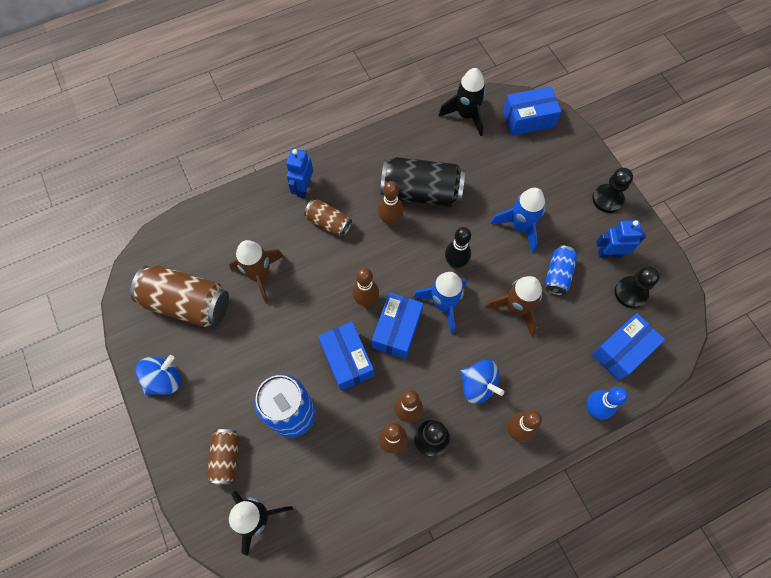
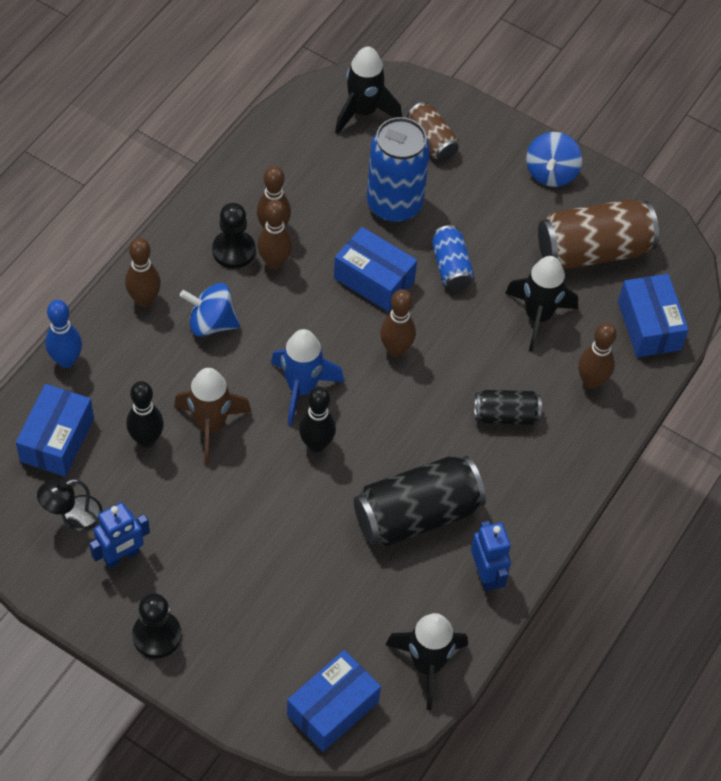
camera: 145 degrees right, 10 degrees down
(260, 275) = (537, 316): brown rocket -> black rocket
(303, 188) = (571, 442): blue robot -> blue robot (486, 574)
(328, 223) = (505, 415): brown can -> black can
(390, 220) = (431, 456): brown bowling pin -> brown bowling pin (591, 381)
(397, 330) = (338, 335): blue box -> blue box (649, 326)
(520, 227) = (259, 533): blue rocket -> none
(558, 274) = (178, 494): blue can -> blue can (451, 267)
(562, 321) = (146, 439): none -> black bowling pin
(630, 293) = (73, 517): black pawn -> black lamp

